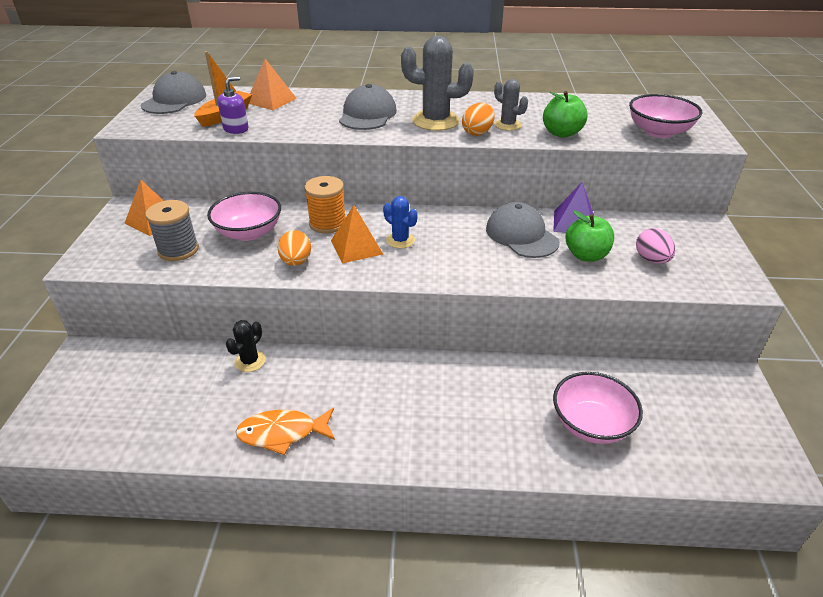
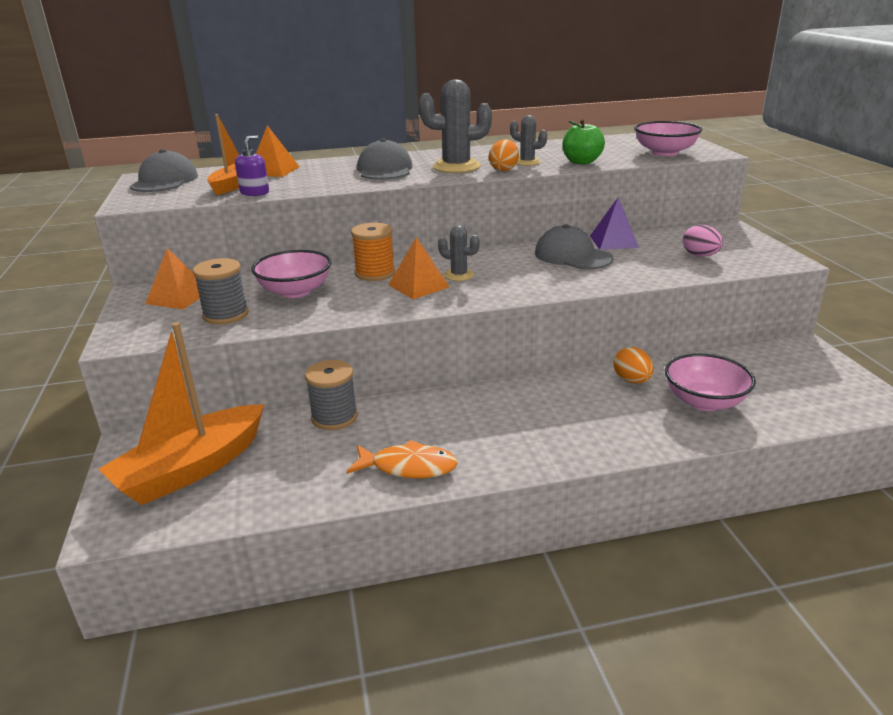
camera: 15 degrees left, 10 degrees down
(114, 390) = (192, 469): none -> orange boat
(250, 361) = (334, 417): black cactus -> grey spool
(282, 433) = (408, 467): orange fish -> orange fish turned 150 degrees counterclockwise
(296, 262) = (364, 305): orange egg -> orange egg (632, 380)
(400, 240) = (459, 275): blue cactus -> grey cactus
(586, 255) = (641, 261): green apple -> none

